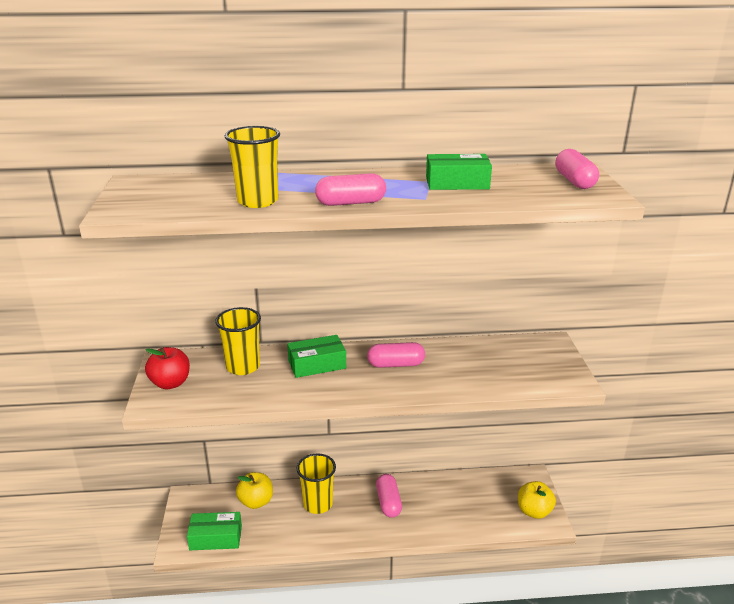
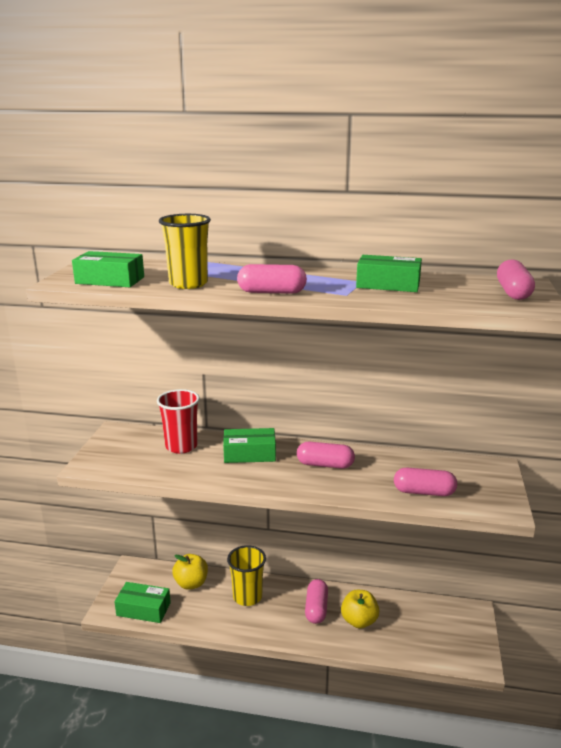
camera: 15 degrees right, 5 degrees down
(168, 205) = (110, 280): none -> green box
(170, 383) = (112, 451): red apple -> none
(243, 367) = (181, 446): yellow cup -> red cup
(498, 378) = (424, 492): none -> pink capsule
(534, 511) = (465, 647): yellow apple -> yellow apple (359, 621)

